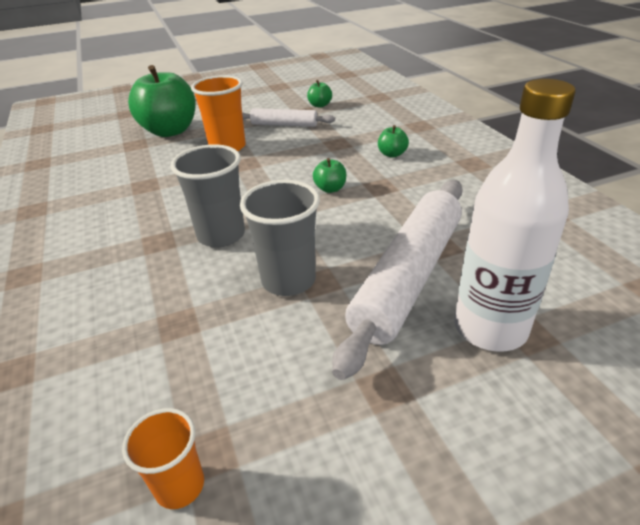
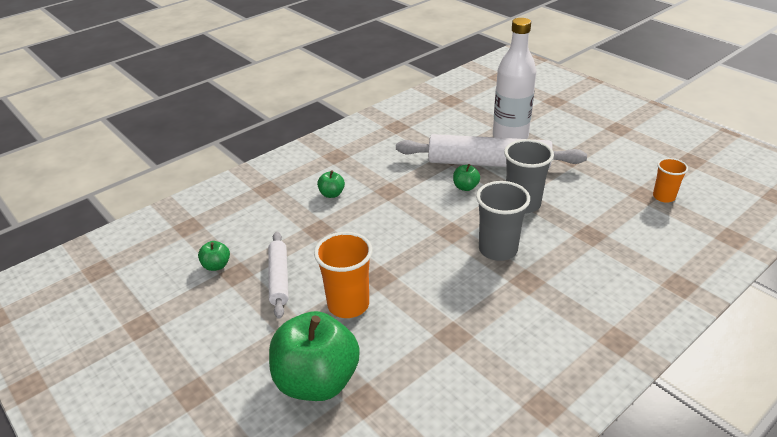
camera: 110 degrees left, 0 degrees up
(330, 189) = (404, 213): green apple -> green apple (465, 187)

